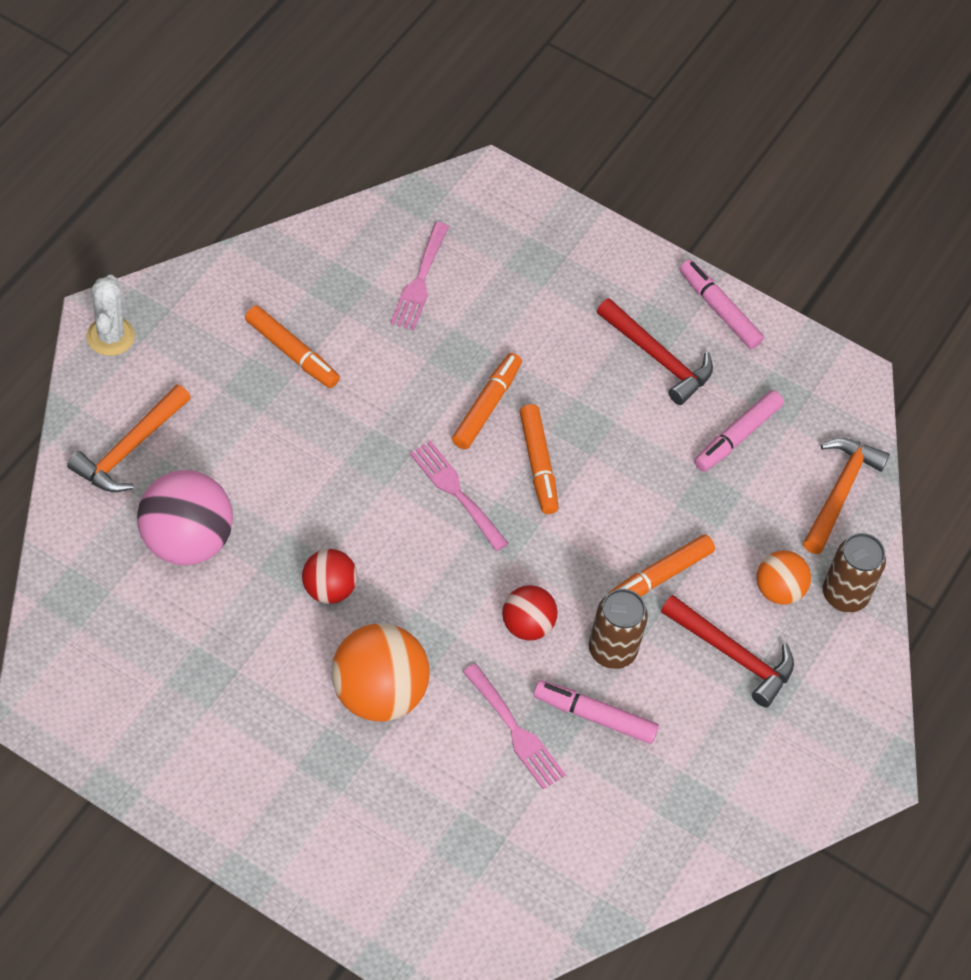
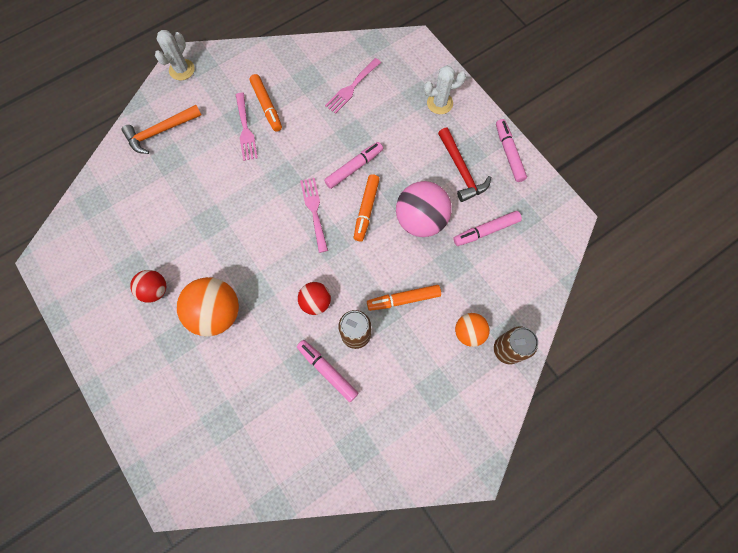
camera: 30 degrees right, 15 degrees up
(186, 541) = (162, 191): pink ball -> pink ball (420, 220)
(329, 589) = (221, 243): red ball -> red ball (155, 290)
(486, 406) = (354, 168): orange marker -> pink marker
(515, 731) = (279, 363): pink fork -> pink fork (245, 130)
(575, 264) = (439, 103): none -> white cactus
(733, 654) = (424, 362): red hammer -> none
(839, 492) = (532, 284): orange hammer -> none

